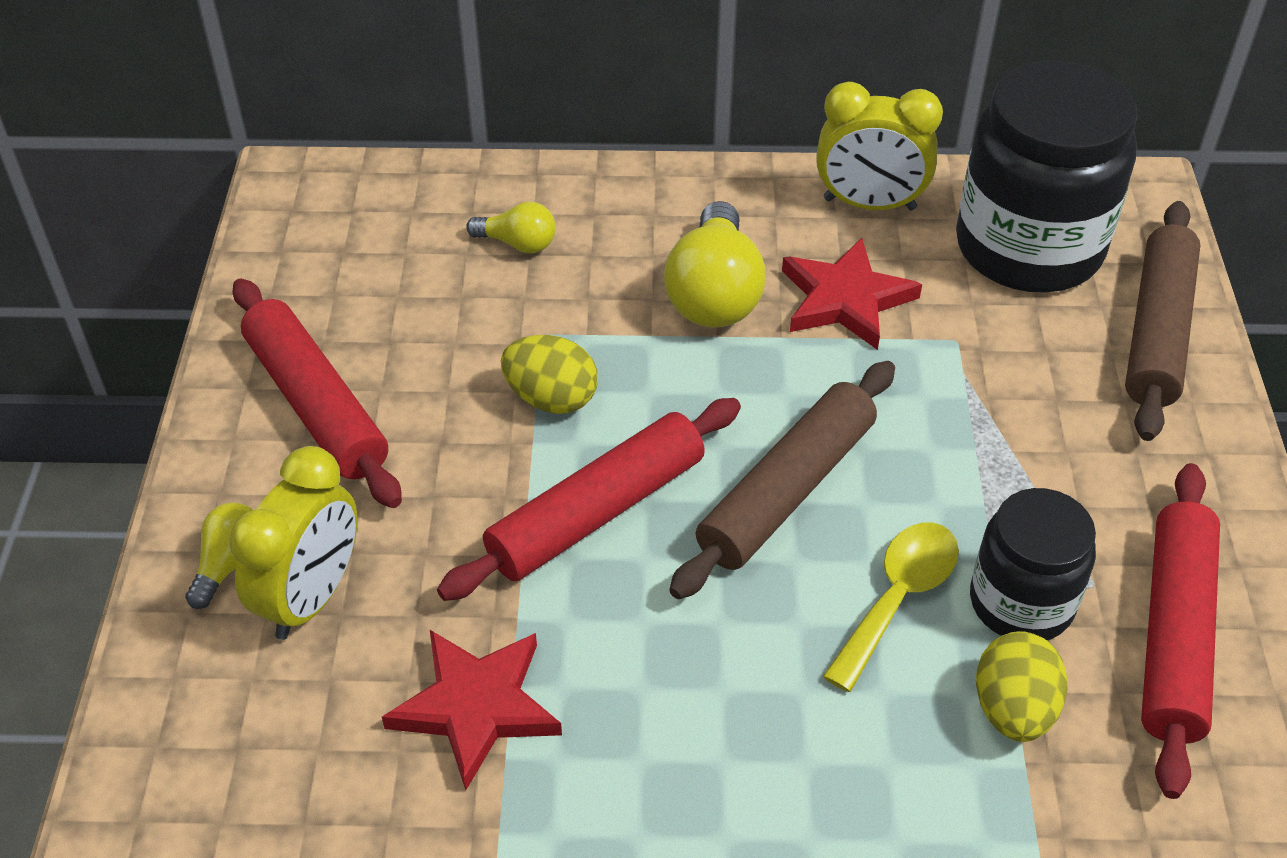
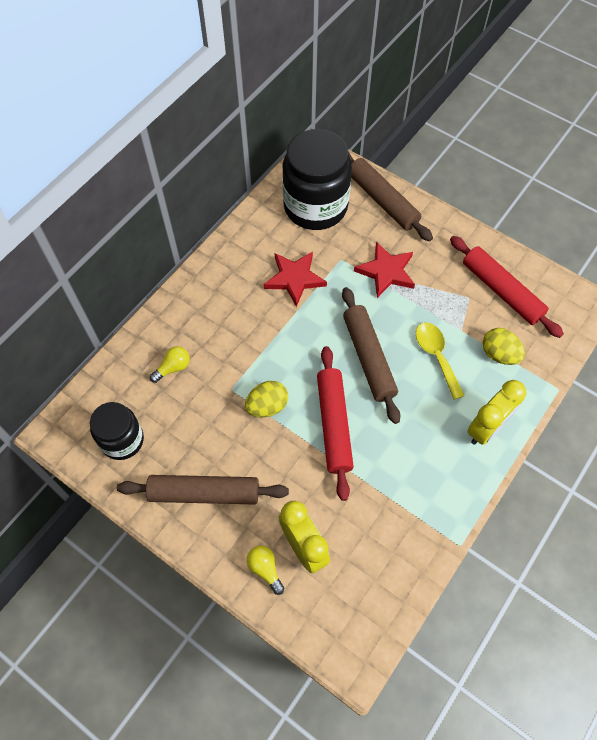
camera: 55 degrees left, 15 degrees up
(316, 404) = (204, 493): red rolling pin -> brown rolling pin
(476, 706) = (392, 516): red star -> red star (386, 271)
(714, 293) = (257, 318): yellow light bulb -> none
(869, 204) = (253, 237): yellow clock -> yellow clock (487, 428)
(1021, 602) = (462, 322): black jar -> black jar (122, 440)

